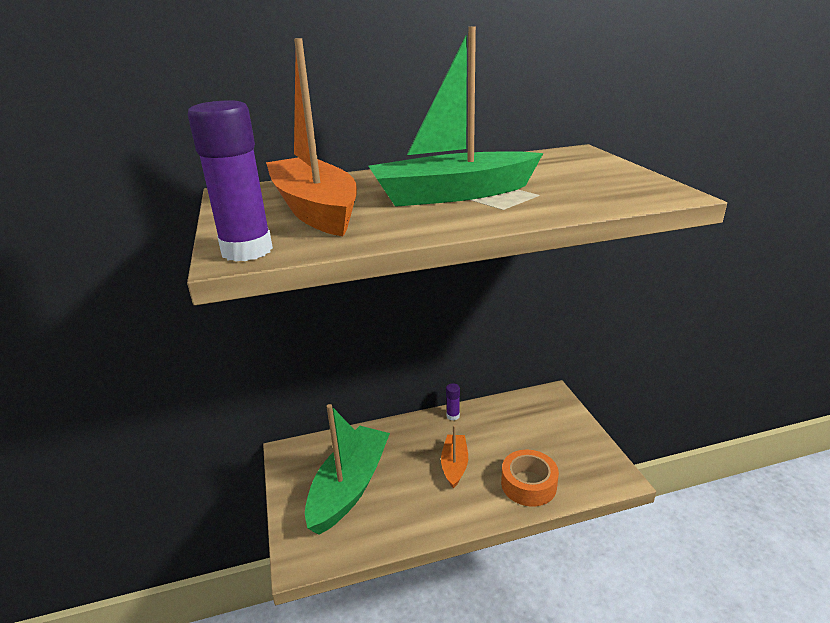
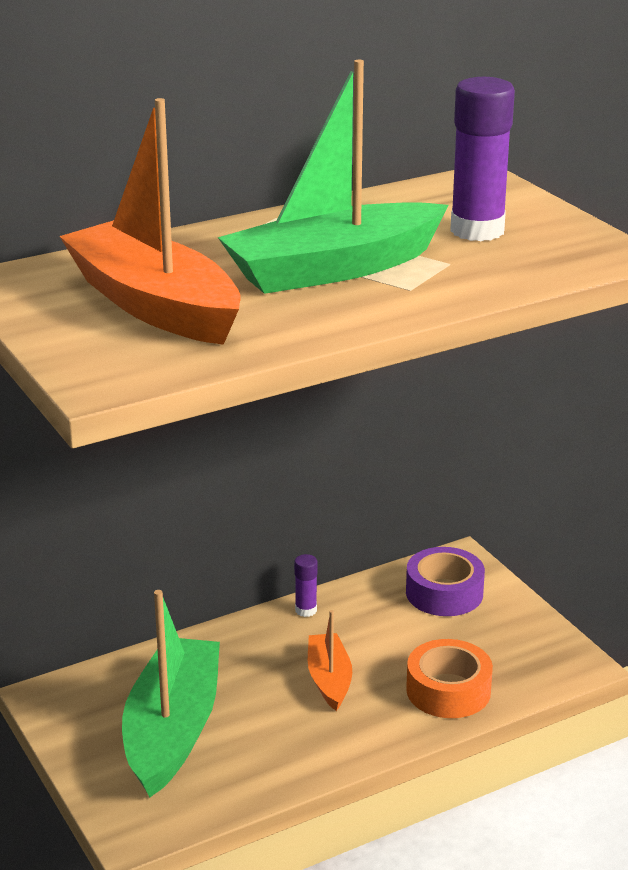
camera: 15 degrees left, 0 degrees up
(247, 251) = (112, 373): purple glue stick -> purple glue stick (477, 230)
(539, 415) = (444, 593): none -> purple tape

